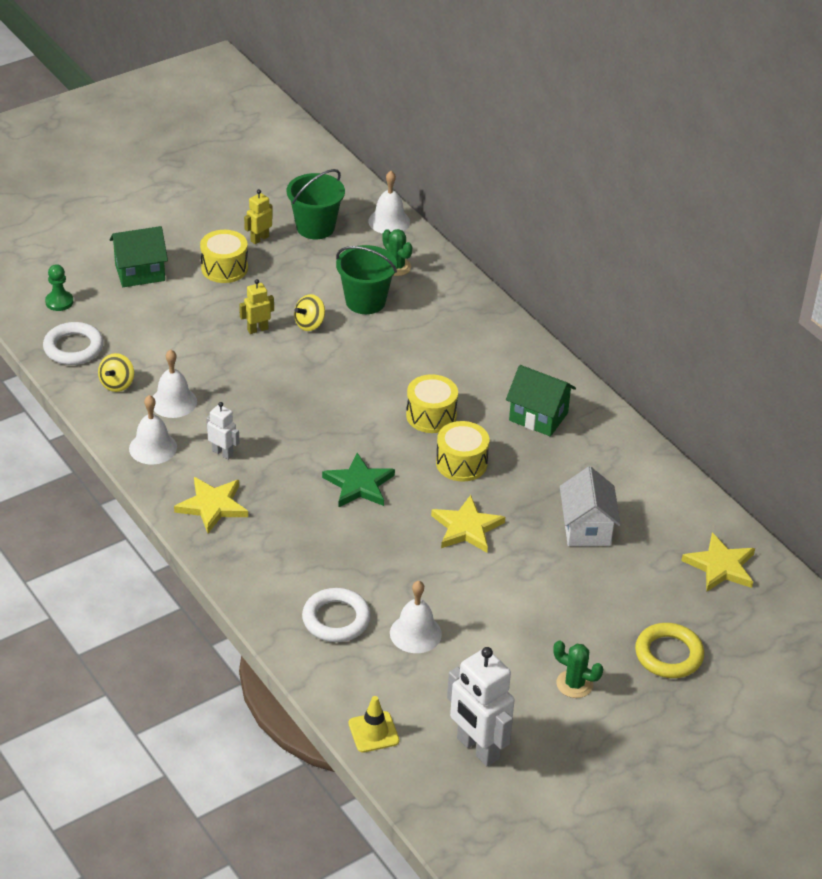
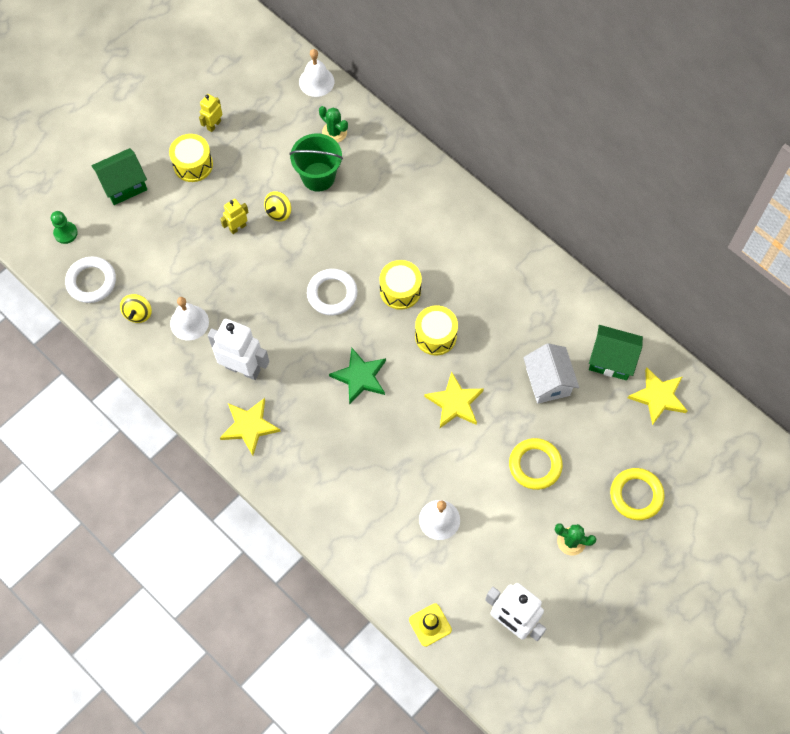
camera: 10 degrees left, 25 degrees up
(153, 448) = (185, 375): white bell -> none
(222, 453) = (243, 368): white robot -> white robot, size x1.92
(315, 227) = (257, 102): green bucket -> none
(336, 619) = (375, 520): white ring -> white ring (332, 294)
(538, 417) = (485, 272): green house -> green house (611, 360)
(549, 603) = (535, 465): none -> yellow ring

